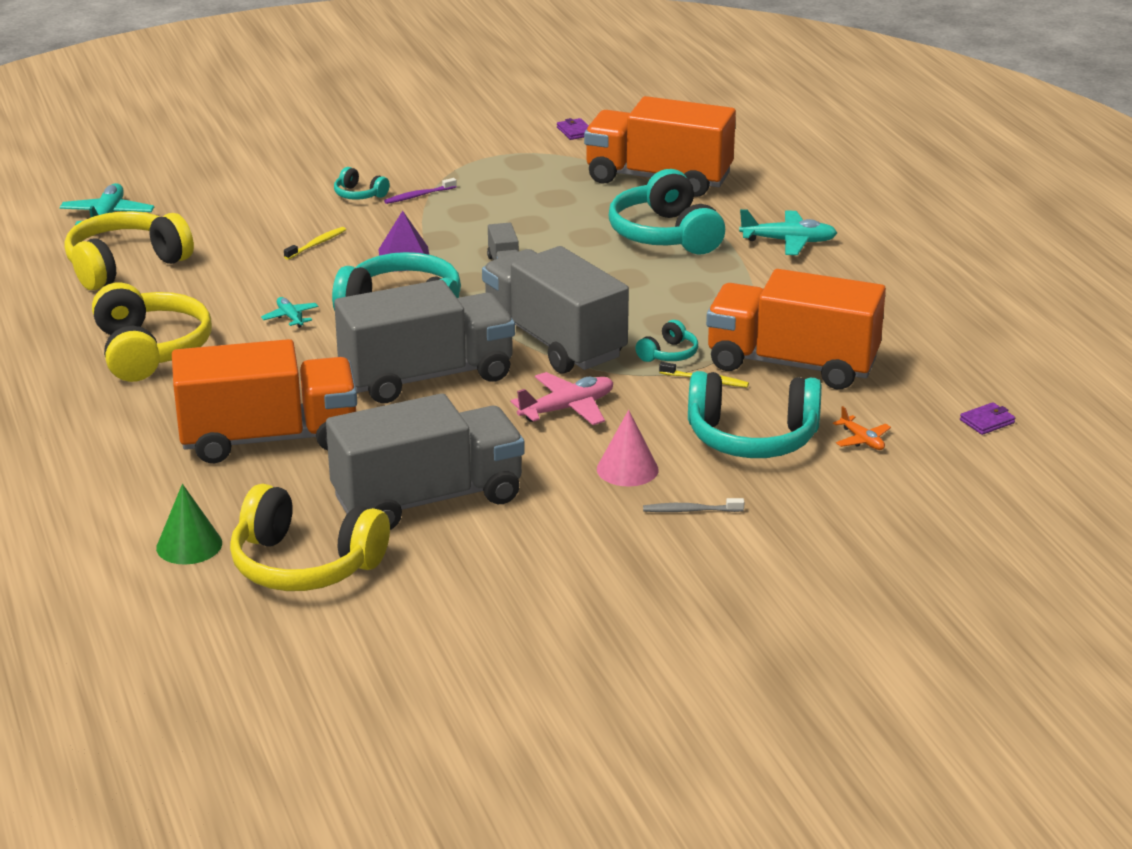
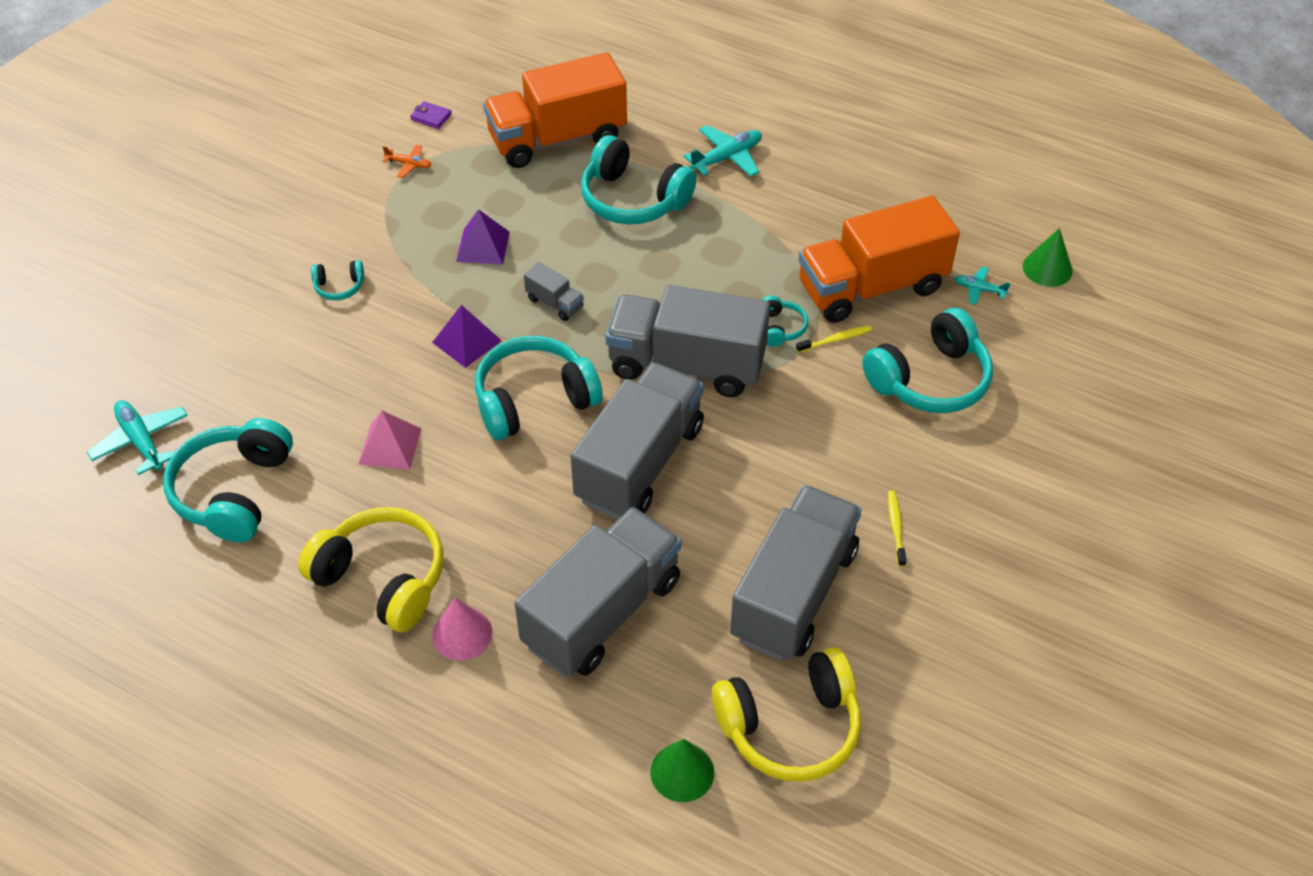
camera: 40 degrees left, 20 degrees up
(125, 266) = (234, 491): yellow headphones -> turquoise headphones
(262, 288) = (390, 446): none -> pink pyramid
(269, 439) = (602, 612): orange truck -> grey truck
(290, 317) = (454, 465): turquoise plane -> turquoise plane (979, 289)
(317, 244) = (373, 366): yellow toothbrush -> yellow toothbrush (896, 527)
(418, 196) = (391, 260): purple toothbrush -> none
(500, 214) = (483, 246): none -> purple pyramid
(567, 408) = (778, 431): pink plane -> none
(627, 469) = (888, 466): pink cone -> pink cone (462, 634)
(690, 510) = (973, 479): grey toothbrush -> none
(862, 440) = (997, 336): orange plane -> orange plane (409, 164)
(987, 421) = (1047, 268): purple wallet -> green cone

